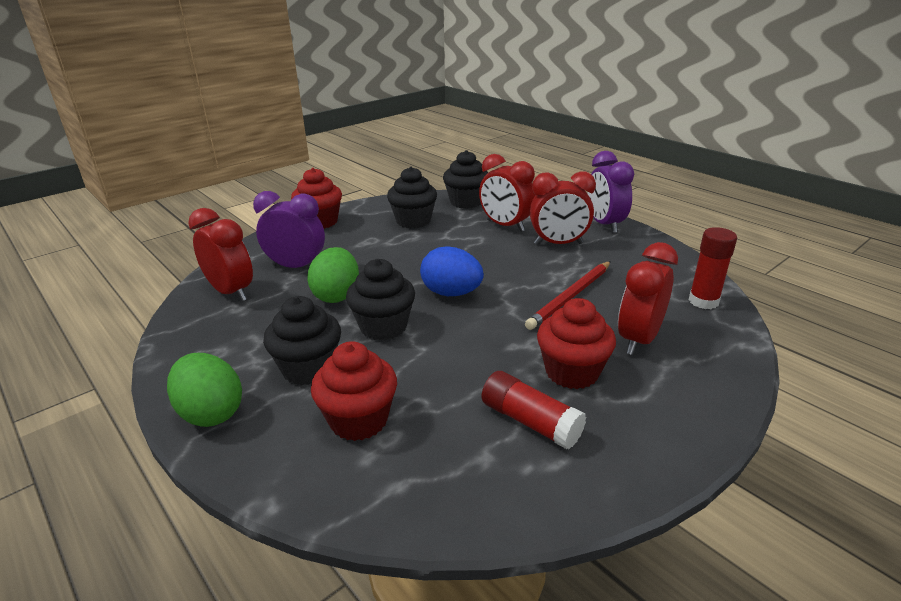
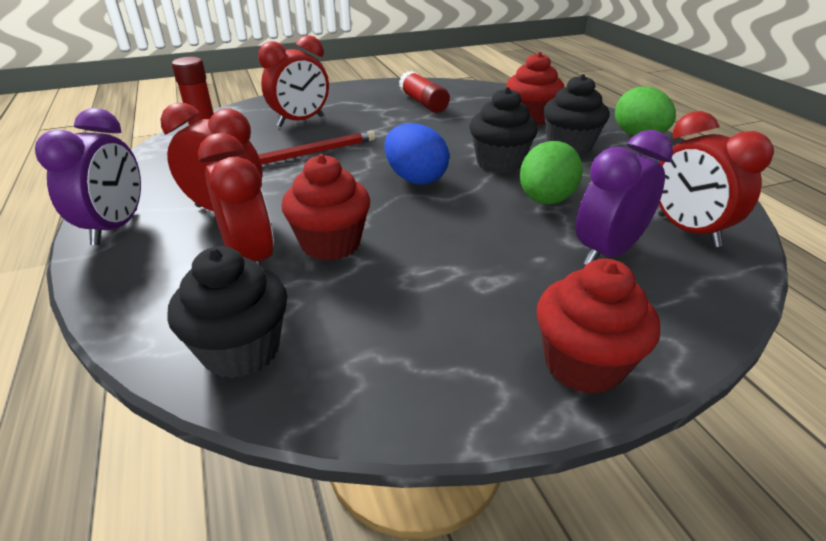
camera: 160 degrees left, 5 degrees up
(296, 267) = (607, 252): purple clock -> purple clock turned 105 degrees clockwise
(413, 221) = (389, 314): black cupcake -> none
(572, 372) = (372, 115): red cupcake -> red cupcake (331, 244)

